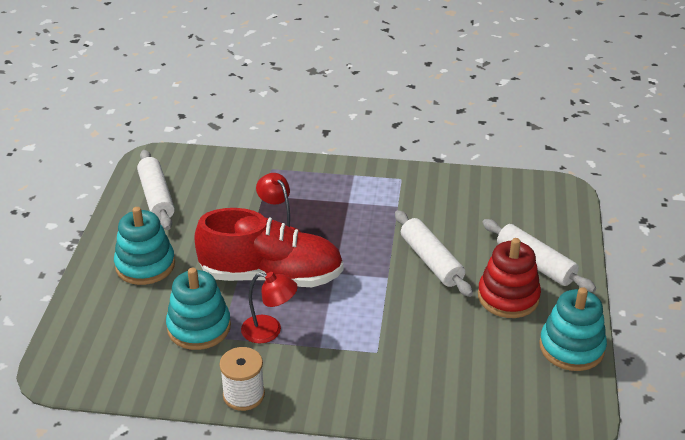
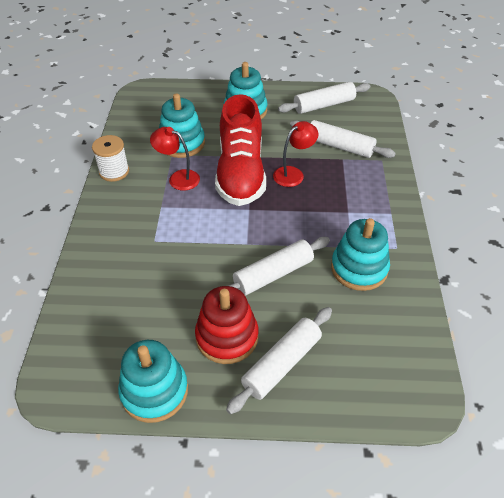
camera: 85 degrees right, 10 degrees up
(240, 194) = (340, 146): none -> white rolling pin
(269, 331) = (178, 178): red lamp -> red lamp turned 105 degrees clockwise
(426, 205) = (359, 268): none -> turquoise stacking toy

